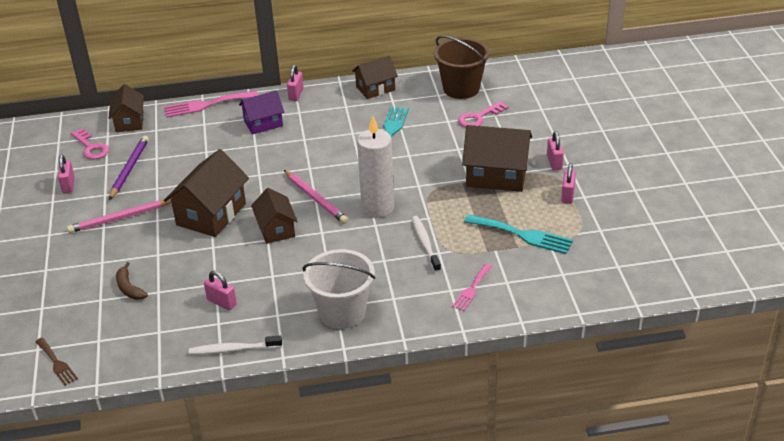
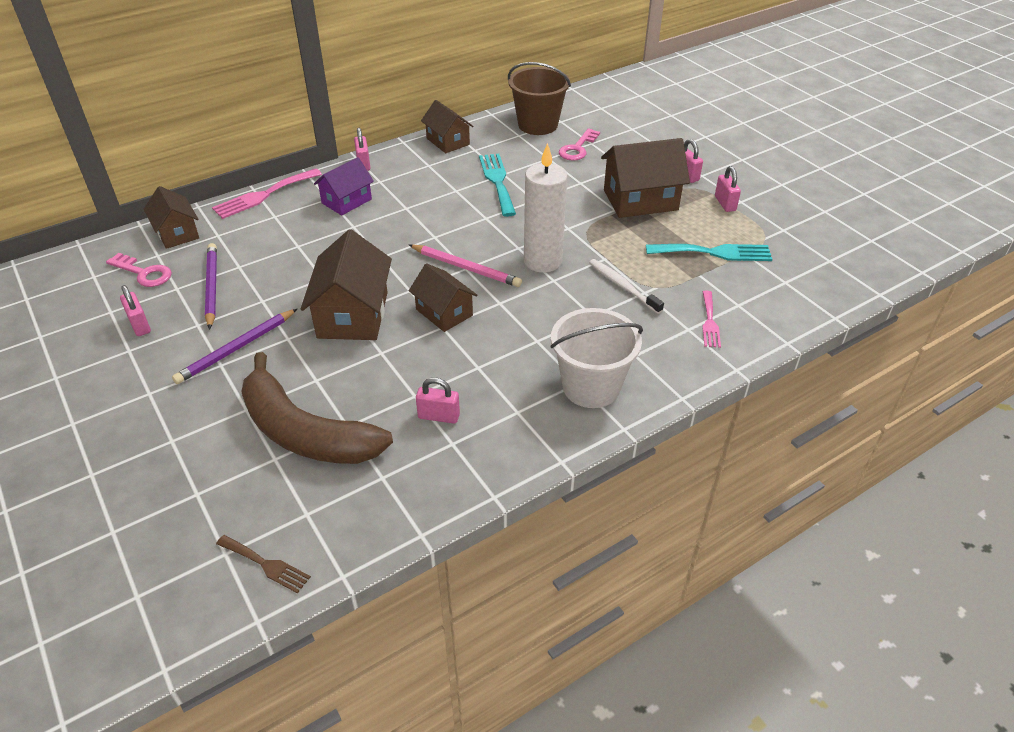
camera: 25 degrees left, 5 degrees up
(120, 218) = (236, 348): pink pencil -> purple pencil
(129, 288) = (305, 432): brown banana -> brown banana, size x2.50
(233, 349) = (494, 471): white toothbrush -> none
(375, 88) = (448, 141): brown house -> brown house turned 75 degrees counterclockwise

